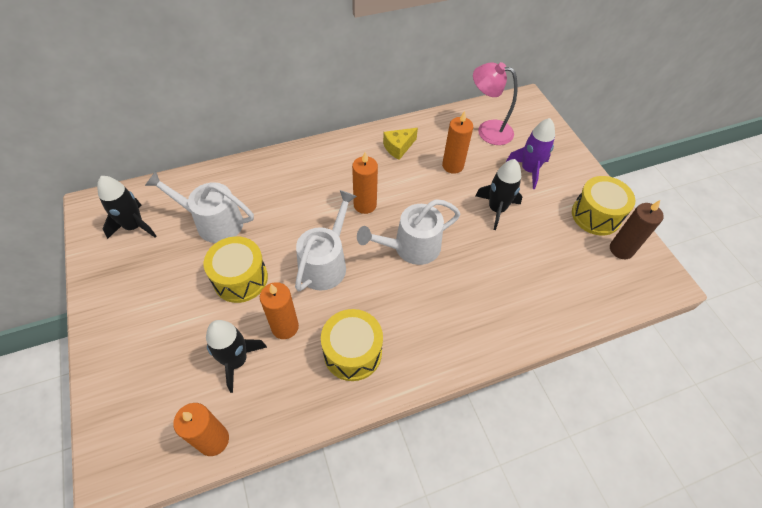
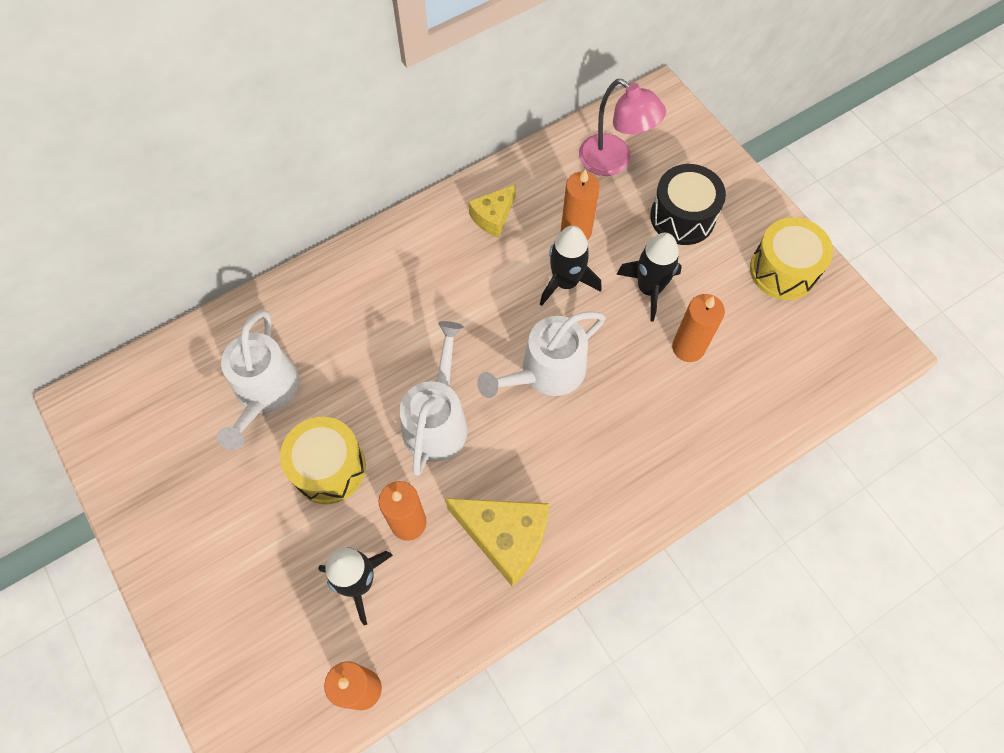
camera: 10 degrees left, 10 degrees up
(134, 226) = (155, 422): black rocket -> black rocket (566, 282)
(213, 222) = (265, 392): white watering can -> white watering can turned 90 degrees counterclockwise
(352, 352) = (505, 537): yellow drum -> yellow cheese
(365, 205) = (468, 320): orange candle -> orange candle (688, 347)
(488, 130) = (613, 162): pink lamp -> pink lamp turned 150 degrees counterclockwise
(529, 170) = (682, 217): purple rocket -> black drum
(621, 249) = (822, 315): brown candle -> none

